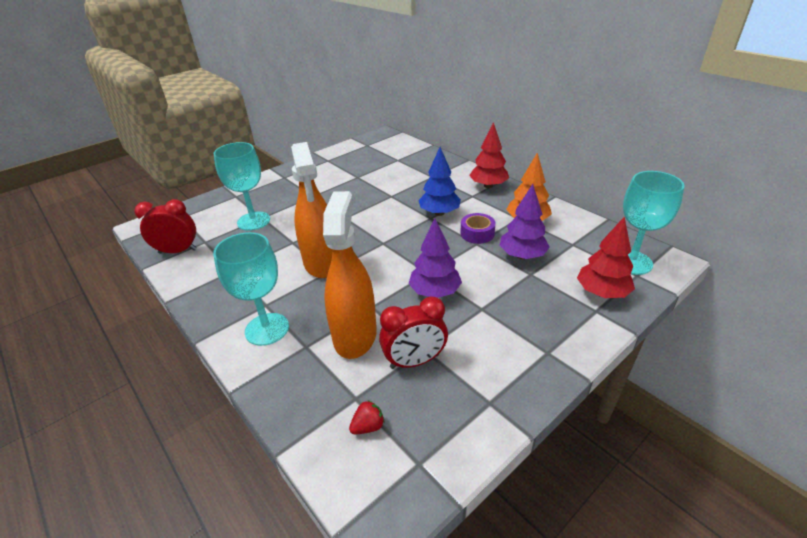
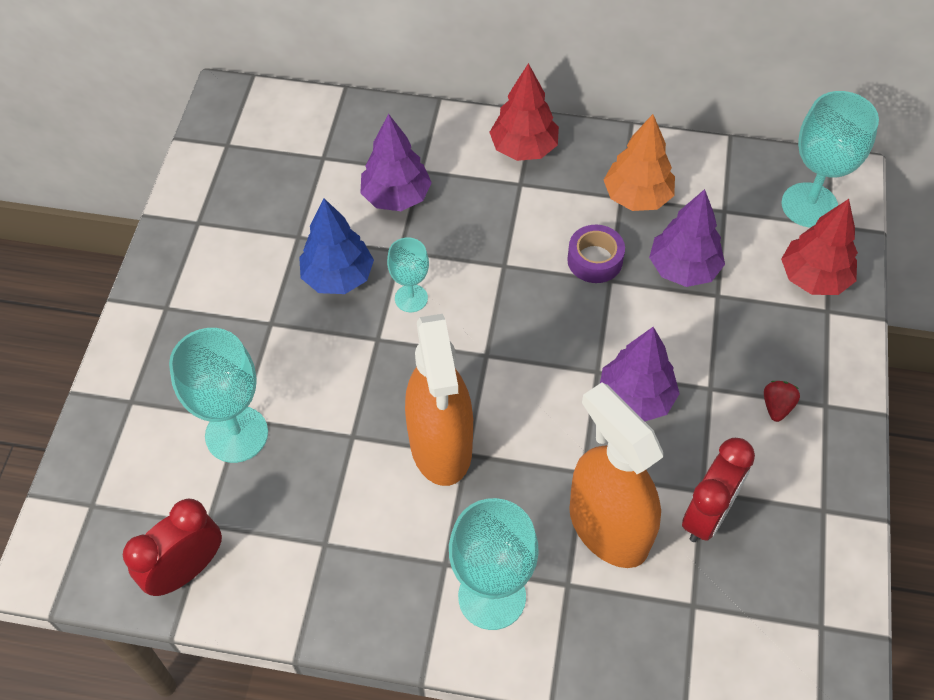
camera: 40 degrees left, 20 degrees up
(322, 263) = (441, 445): orange spray bottle -> orange spray bottle turned 45 degrees clockwise
(368, 426) = (739, 627): red strawberry -> red strawberry (777, 406)
(375, 211) = (411, 298): none -> turquoise goblet
(411, 180) = (396, 197): none -> purple tree
(439, 213) = (507, 247): blue tree -> blue tree (338, 277)

